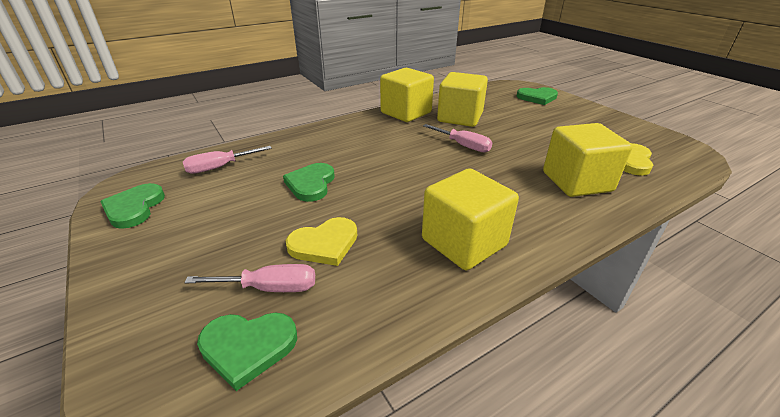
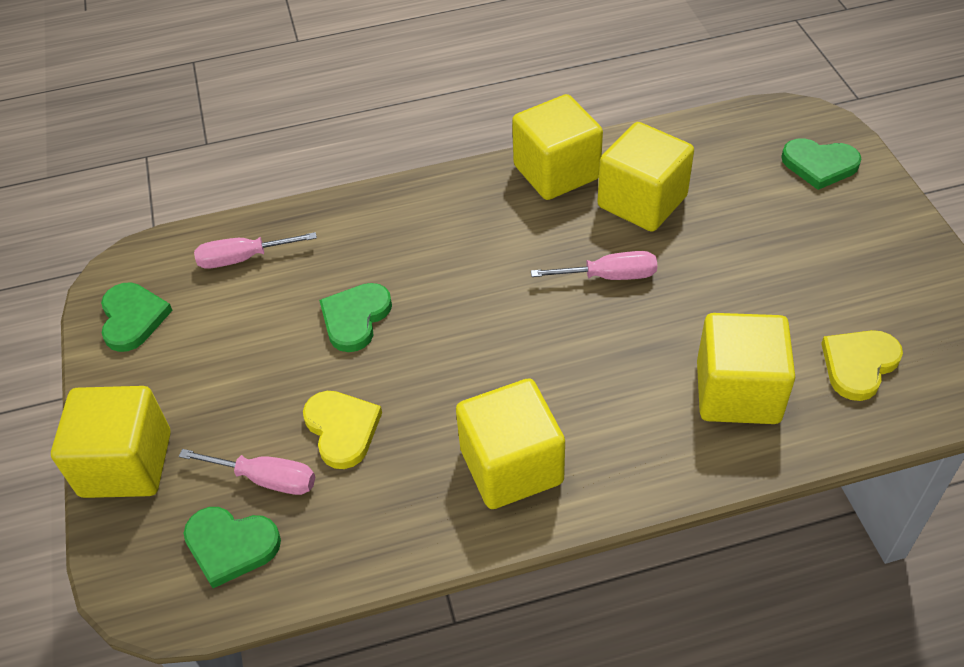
camera: 20 degrees right, 15 degrees up
(131, 302) = (126, 464): none -> yellow cube
(134, 208) = (133, 318): green heart -> green heart turned 150 degrees clockwise
(324, 244) = (342, 429): yellow heart -> yellow heart turned 105 degrees counterclockwise
(463, 146) = (609, 276): pink screwdriver -> pink screwdriver turned 60 degrees counterclockwise

